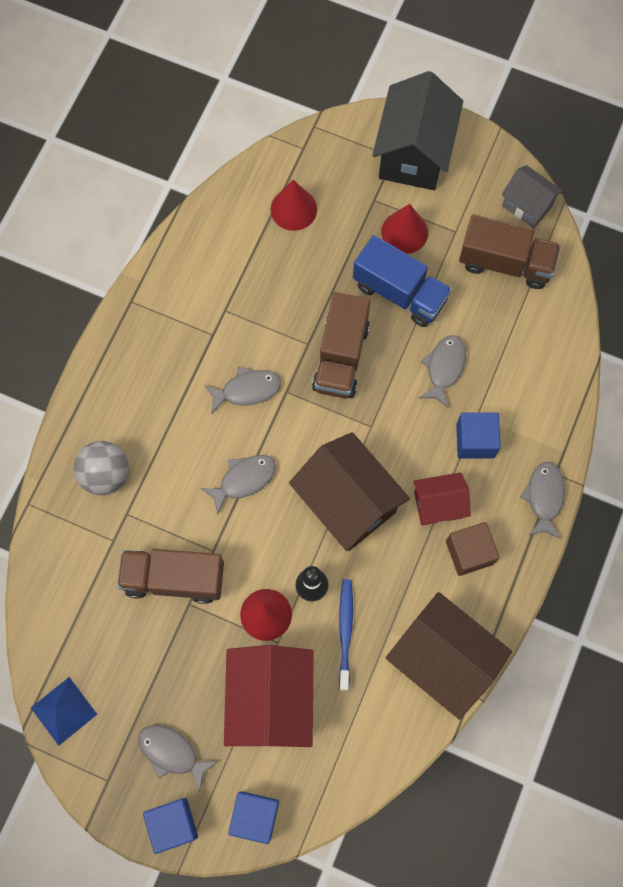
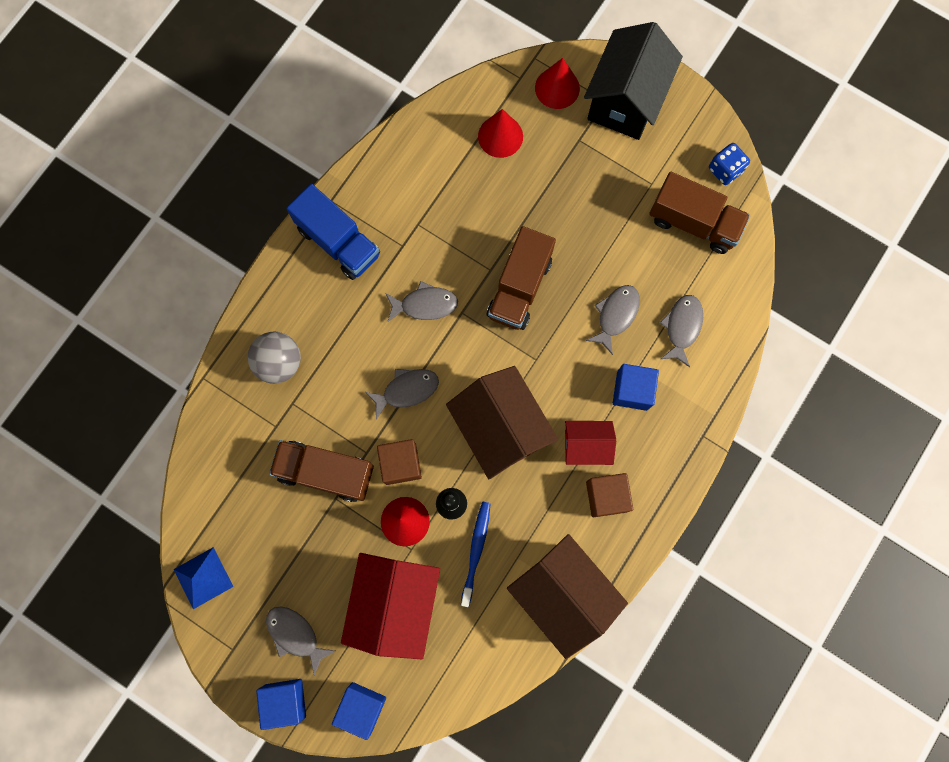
camera: 10 degrees right, 5 degrees up
(251, 556) = (401, 464): none -> brown cube
(399, 292) = (586, 234): blue truck -> blue truck (338, 242)
(404, 232) = (602, 176): red cone -> red cone (557, 88)
(527, 206) = (725, 170): grey house -> blue dice
(544, 497) = (687, 456): grey fish -> grey fish (682, 327)

